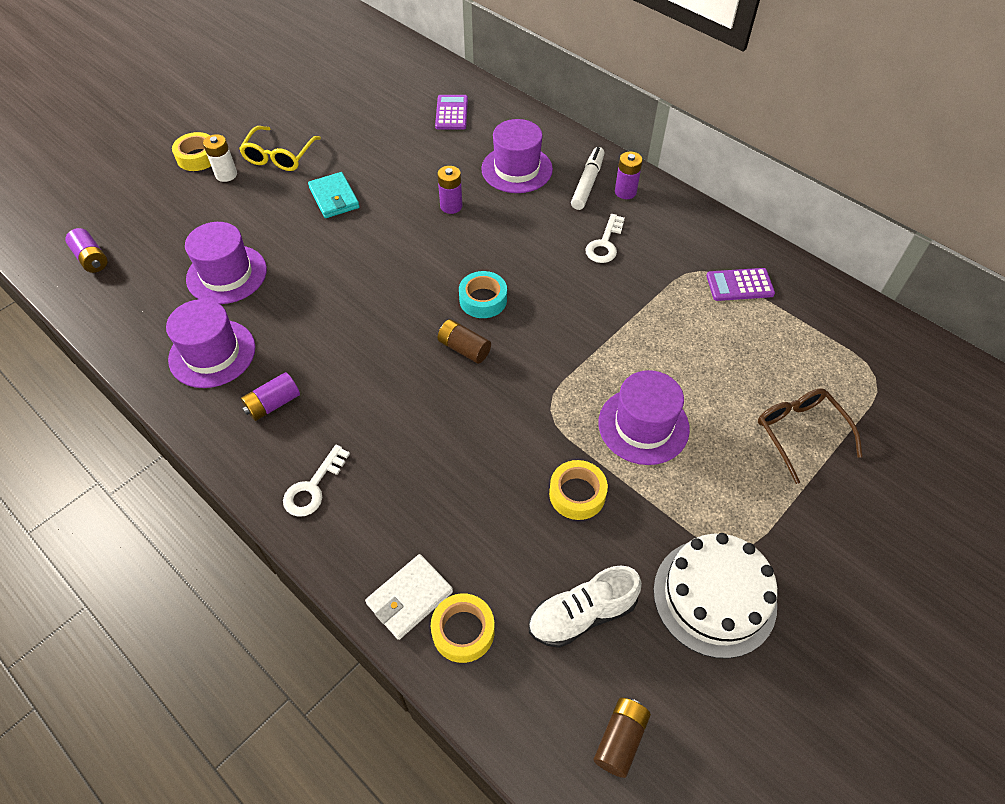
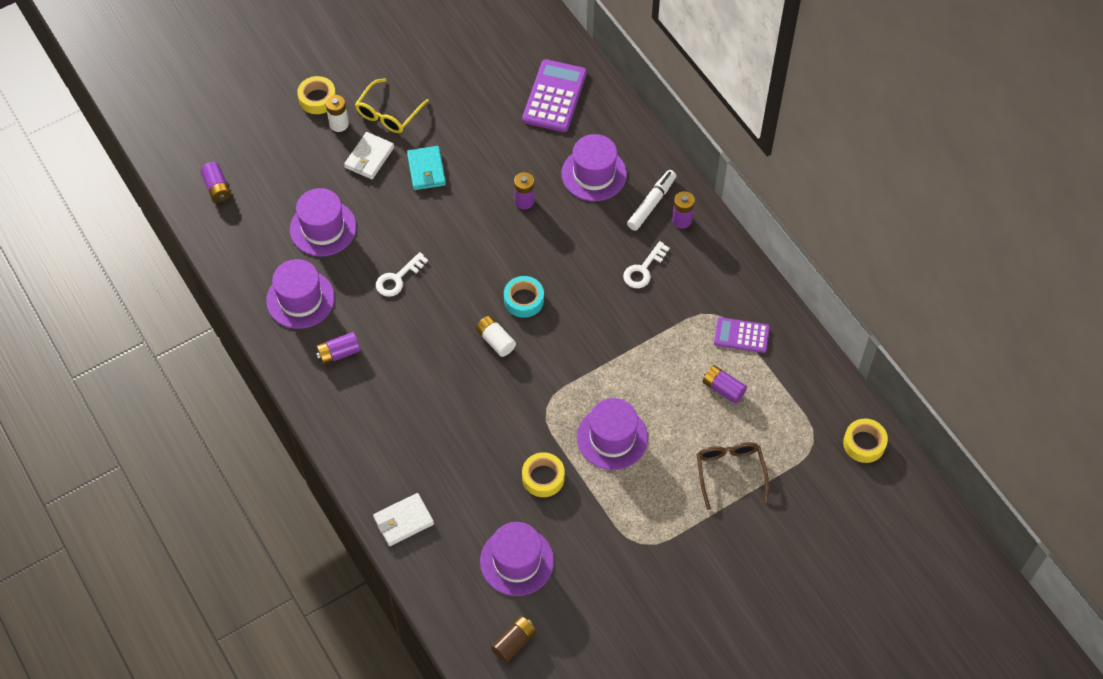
camera: 15 degrees right, 5 degrees up
(267, 198) = (369, 157): none -> white wallet
(313, 487) = (355, 426): white key -> white key (398, 278)
(451, 113) = (554, 96): purple calculator -> purple calculator, size x1.62
(463, 631) = (433, 551): yellow tape -> yellow tape (864, 443)
(464, 348) = (495, 340): brown battery -> white battery
(582, 614) = (517, 561): white shoe -> purple hat
(714, 597) = (612, 572): white cake -> none
(746, 343) = (723, 388): none -> purple battery

